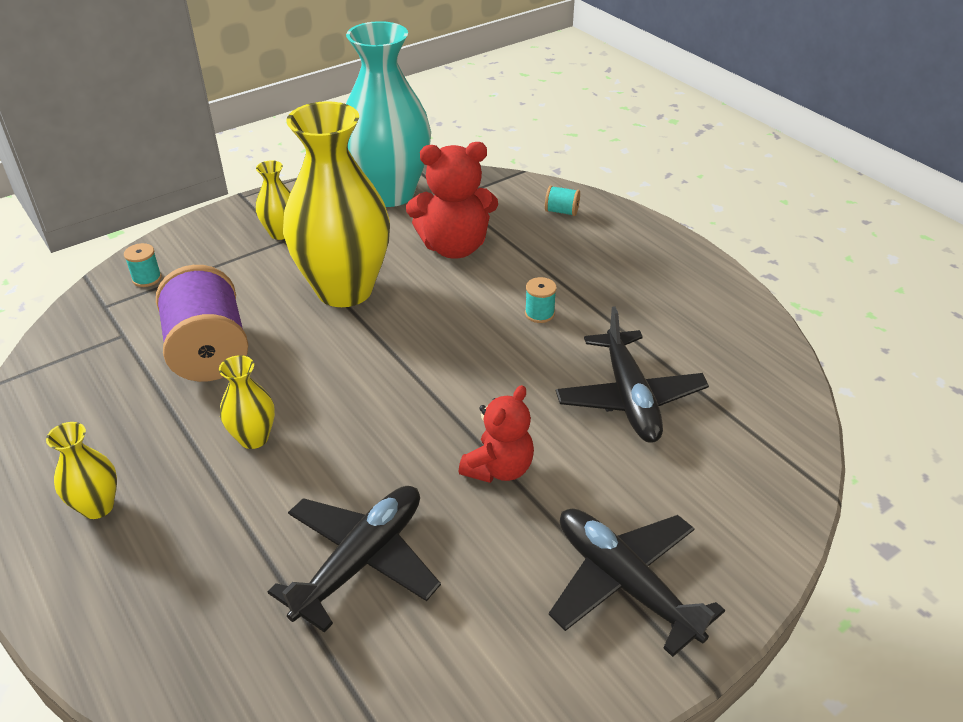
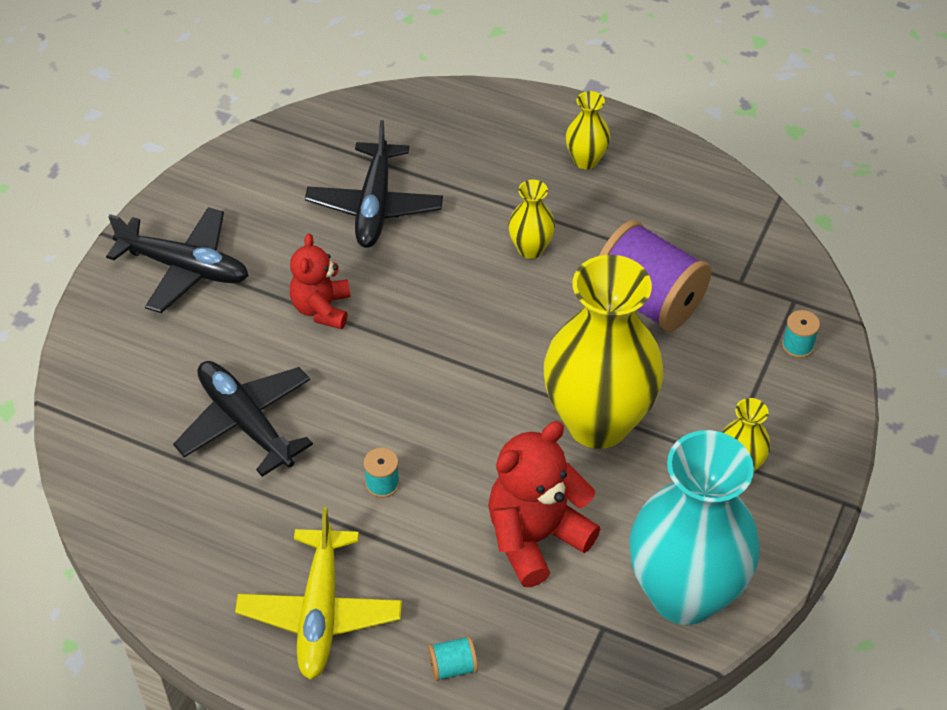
camera: 150 degrees right, 10 degrees up
(634, 262) = (320, 612): none -> yellow plane

